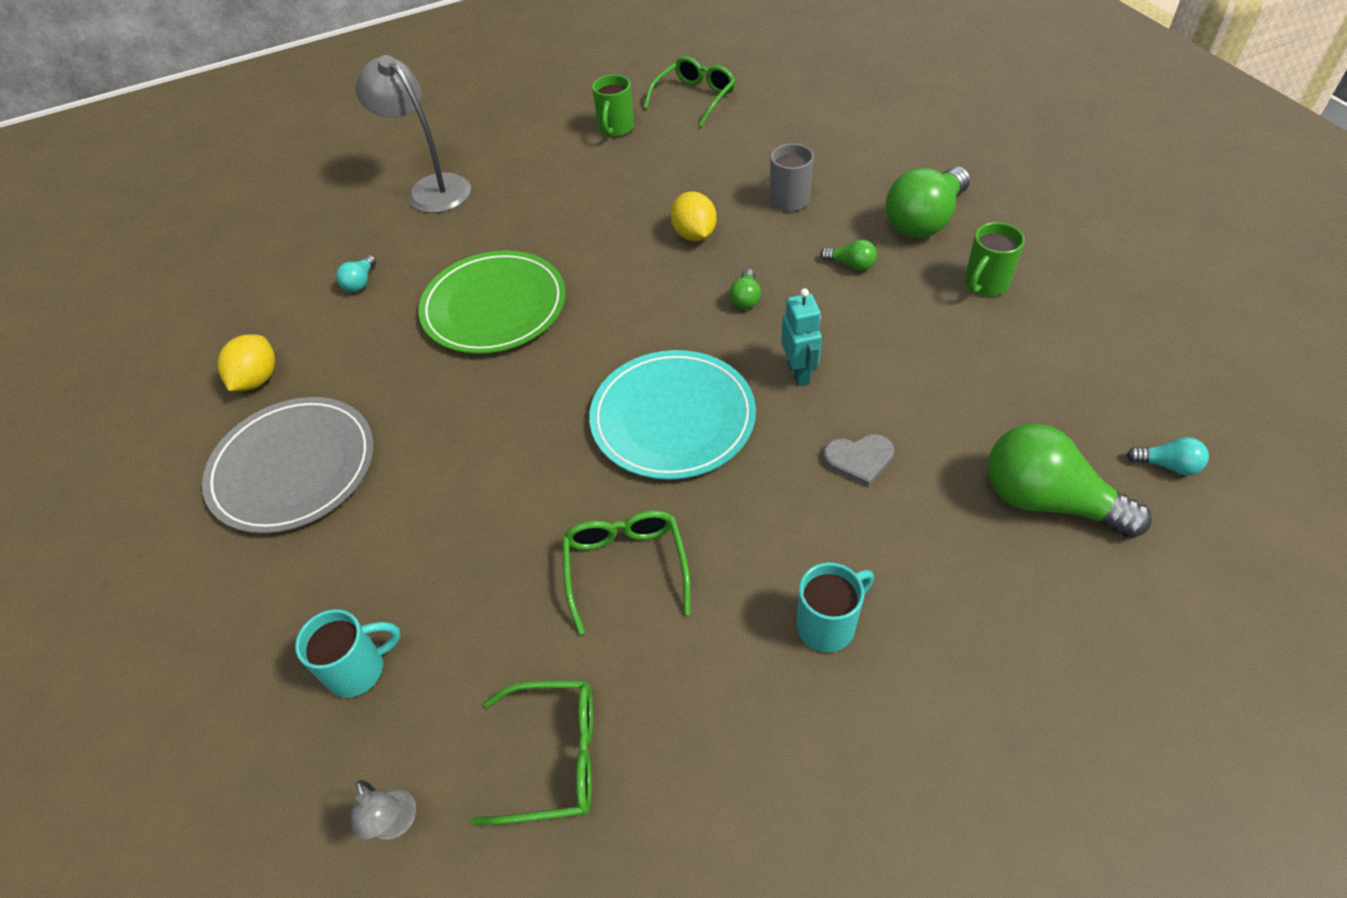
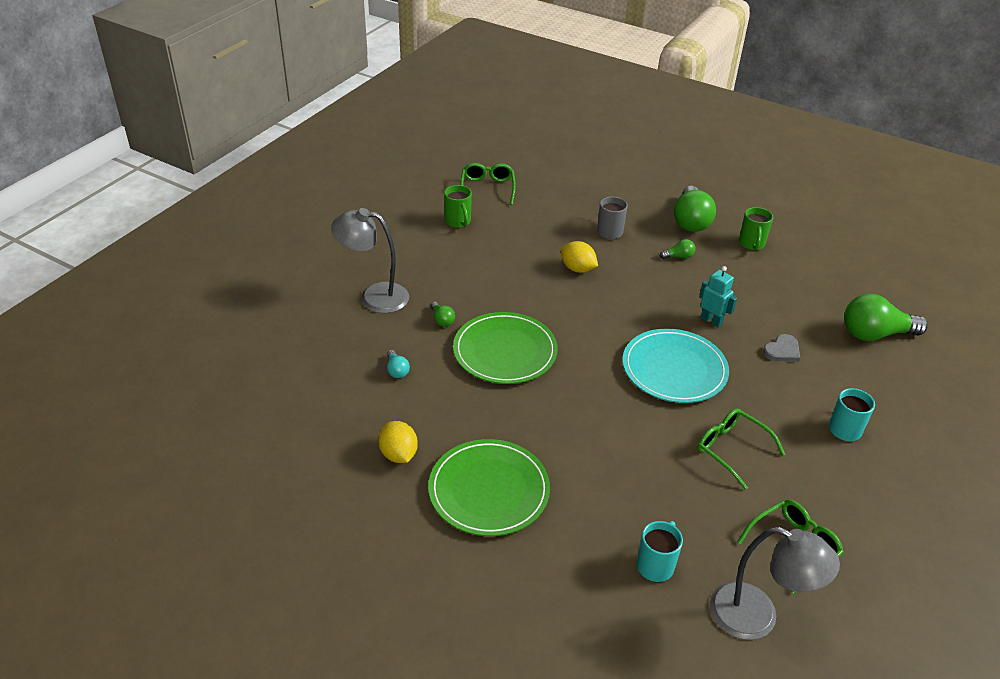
camera: 40 degrees left, 10 degrees down
(293, 468) = (489, 490): grey plate -> green plate
(396, 824) = (757, 617): grey lamp -> grey lamp, size x2.20
(745, 298) = (644, 293): green light bulb -> green light bulb (442, 320)
(1167, 465) = (903, 299): turquoise light bulb -> none

